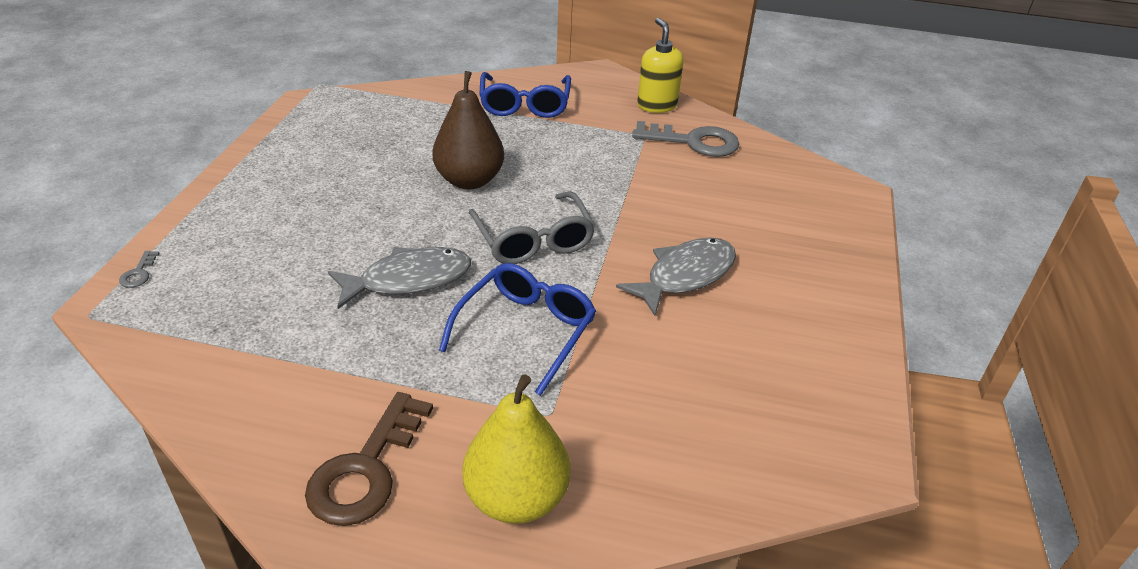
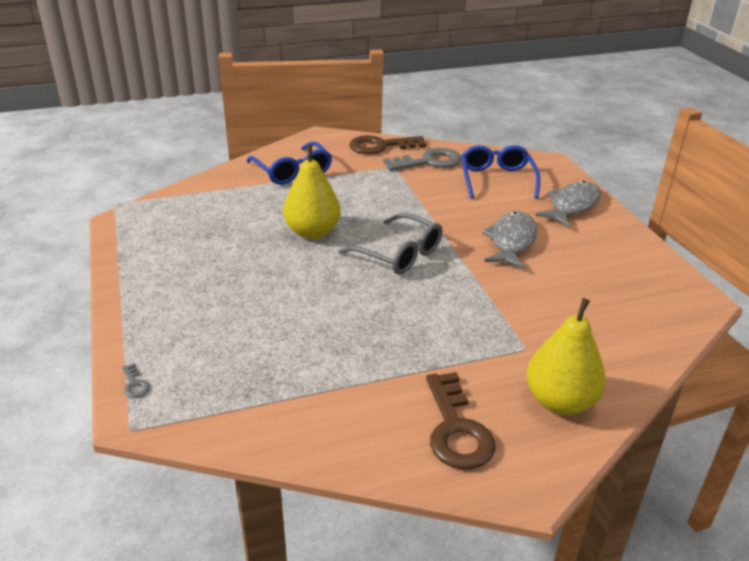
camera: 30 degrees left, 5 degrees down
(408, 280) = (347, 309): grey fish -> grey fish (572, 206)
(469, 180) = (312, 232): brown pear -> yellow pear
(526, 331) = (457, 309): blue glasses -> blue glasses (497, 179)
(656, 105) = (381, 146): yellow soap dispenser -> brown key

